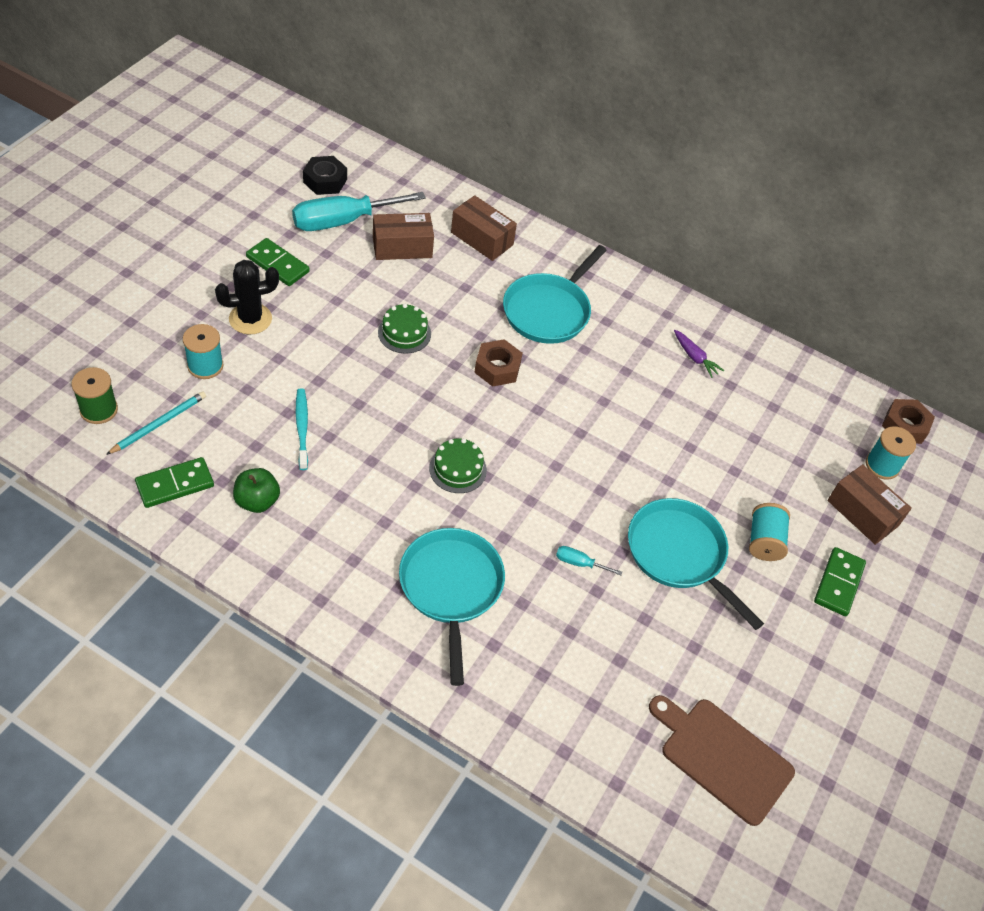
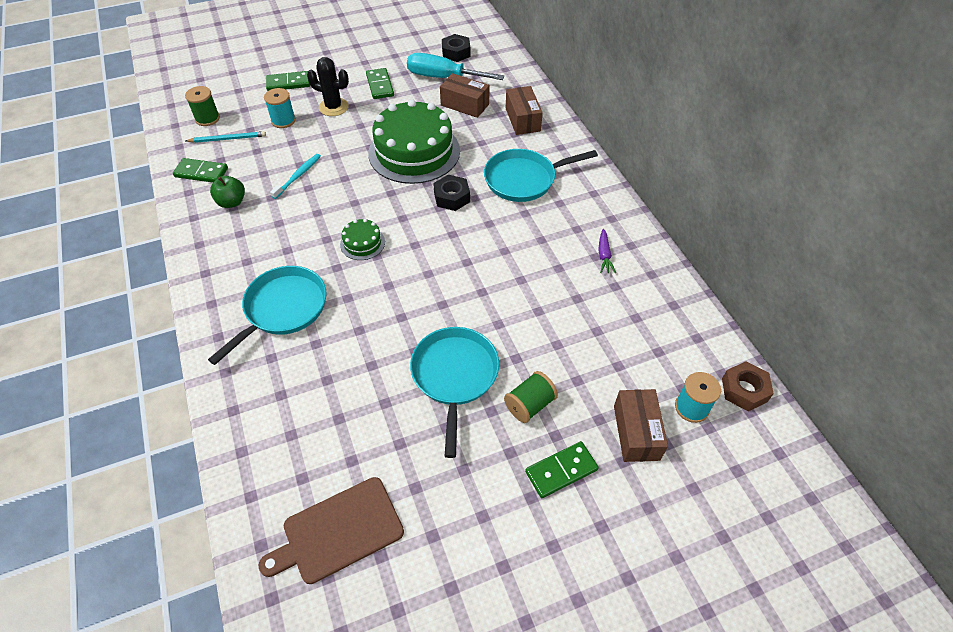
camera: 45 degrees right, 0 degrees up
(155, 311) = (288, 83): none -> green domino
(404, 333) = (414, 152): green cake -> green cake, size x2.29
(497, 368) = (452, 197): brown nut -> black nut
(579, 563) = (378, 341): turquoise screwdriver -> none
(722, 757) = (338, 532): brown cutting board -> brown cutting board turned 105 degrees counterclockwise
(764, 541) = (529, 405): turquoise spool -> green spool

